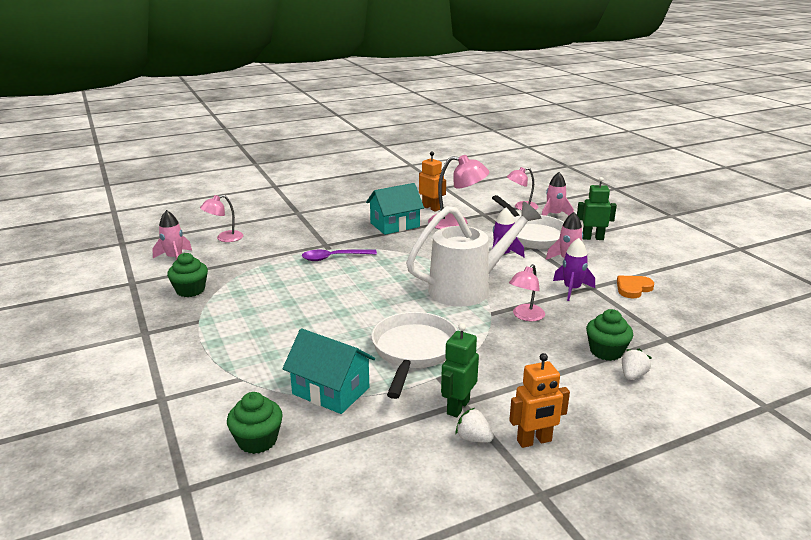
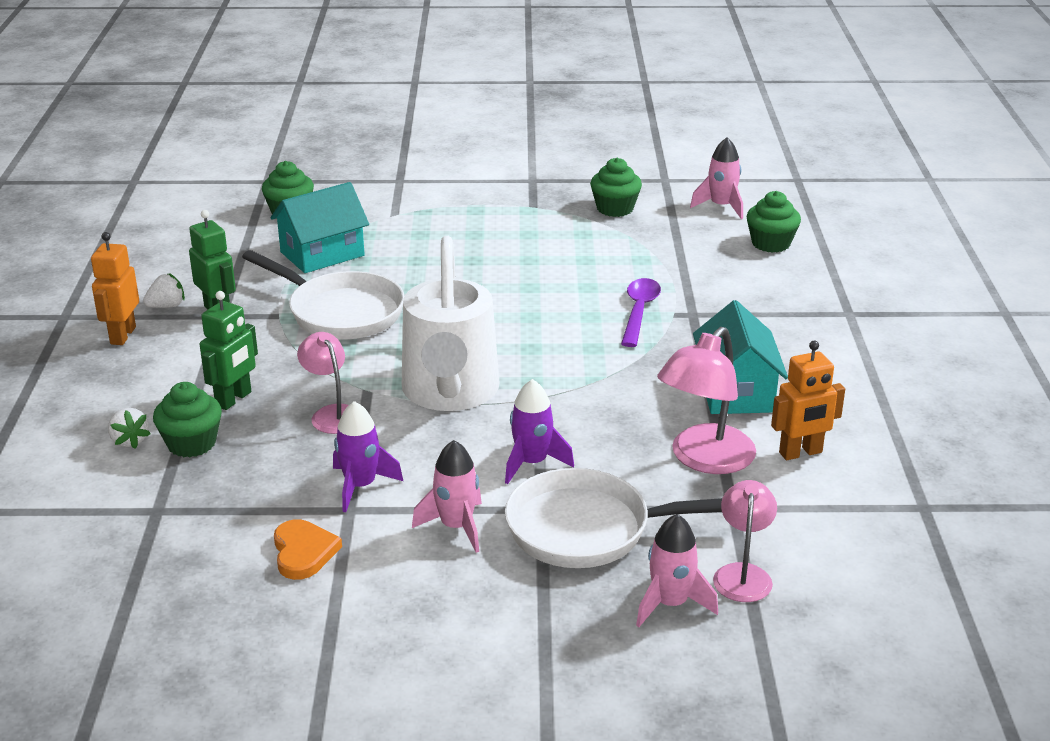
camera: 115 degrees right, 5 degrees up
(224, 238) = (771, 243): pink lamp -> green cupcake
(592, 238) = (520, 604): green robot -> green robot (234, 399)

